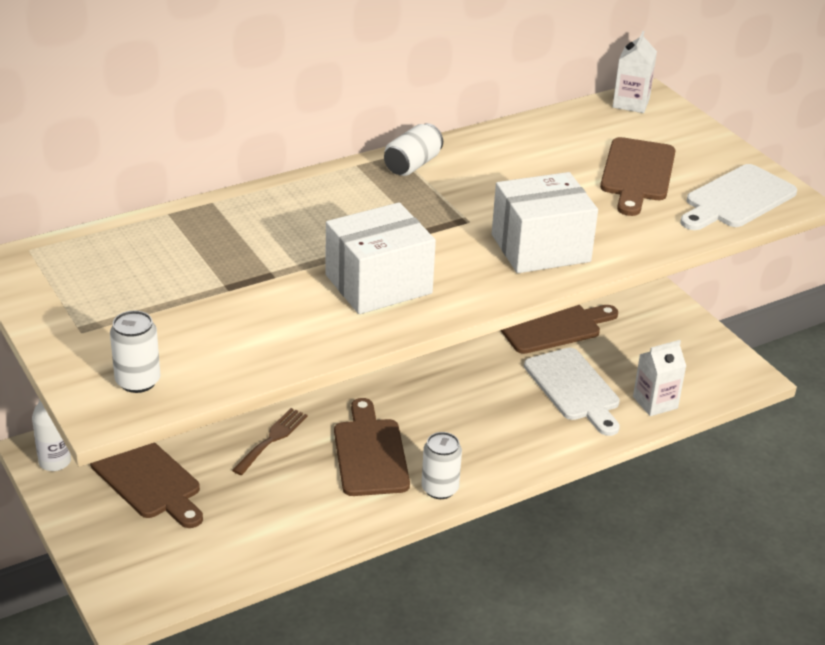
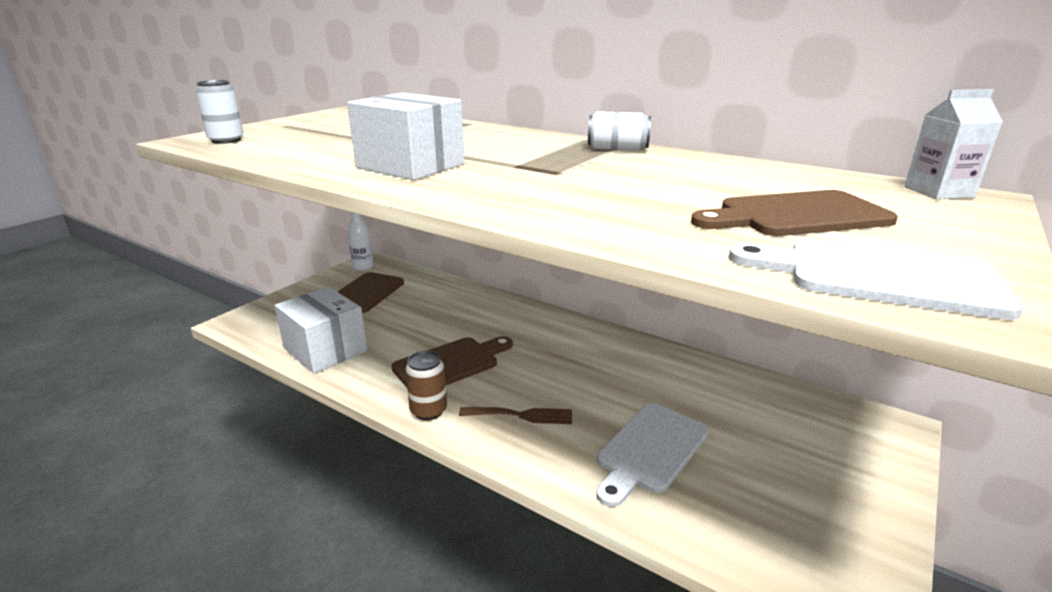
camera: 65 degrees right, 10 degrees down
(272, 439) = (436, 321): brown fork -> brown fork (522, 415)
(439, 489) = (428, 410): white can -> brown can
(540, 248) = (552, 201): white box -> white box (325, 350)
(553, 326) = (729, 408): brown cutting board -> none
(655, 402) = (696, 524): white carton -> none

